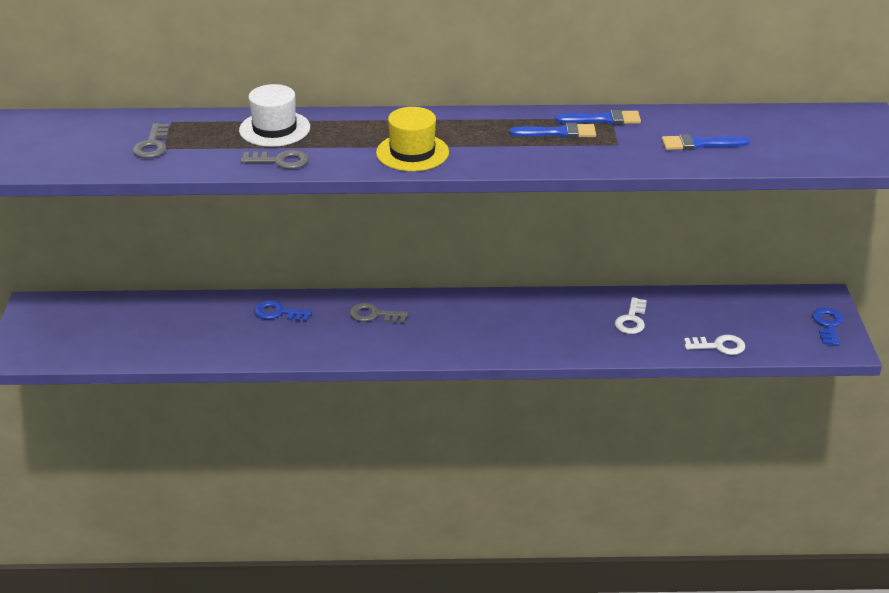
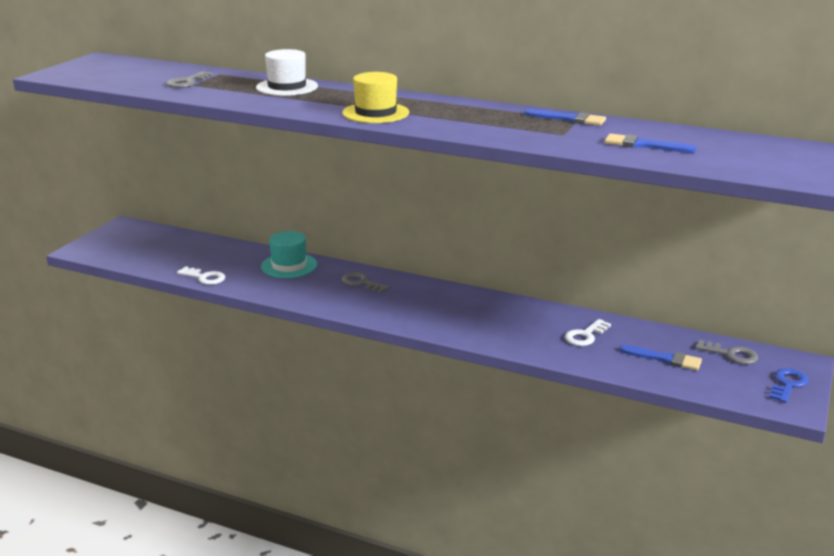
camera: 25 degrees right, 10 degrees down
(278, 313) = (289, 266): blue key -> turquoise hat
(280, 161) = (266, 102): grey key -> grey key (731, 354)
(558, 133) = (517, 120): blue brush -> blue brush (665, 359)
(719, 346) = (656, 374): white key -> white key (204, 277)

